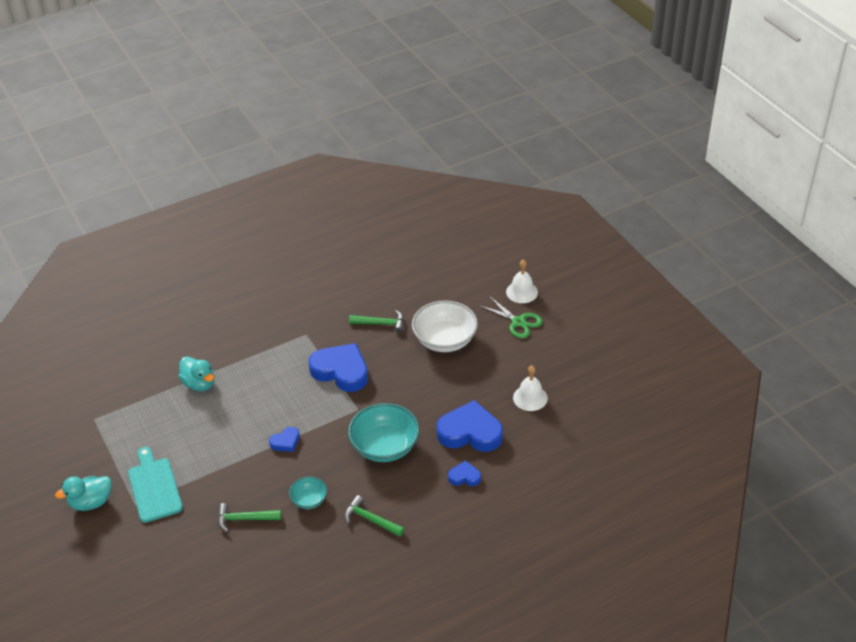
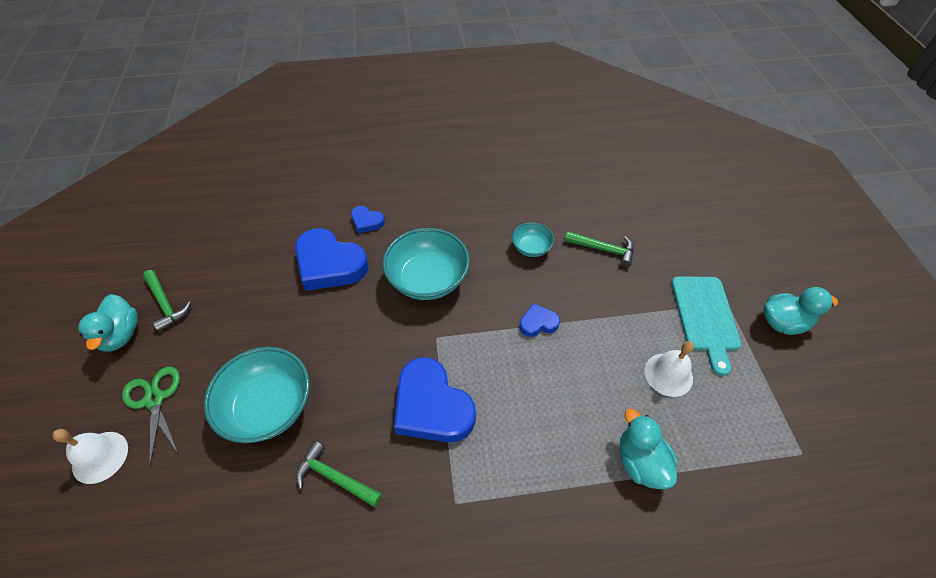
camera: 160 degrees left, 10 degrees up
(371, 519) = (477, 211): green hammer -> green hammer (166, 304)
(445, 340) = (268, 406): white bowl -> turquoise bowl
(530, 398) = (237, 282): white bell -> white bell (668, 374)
(577, 343) = (121, 335): none -> turquoise duck

